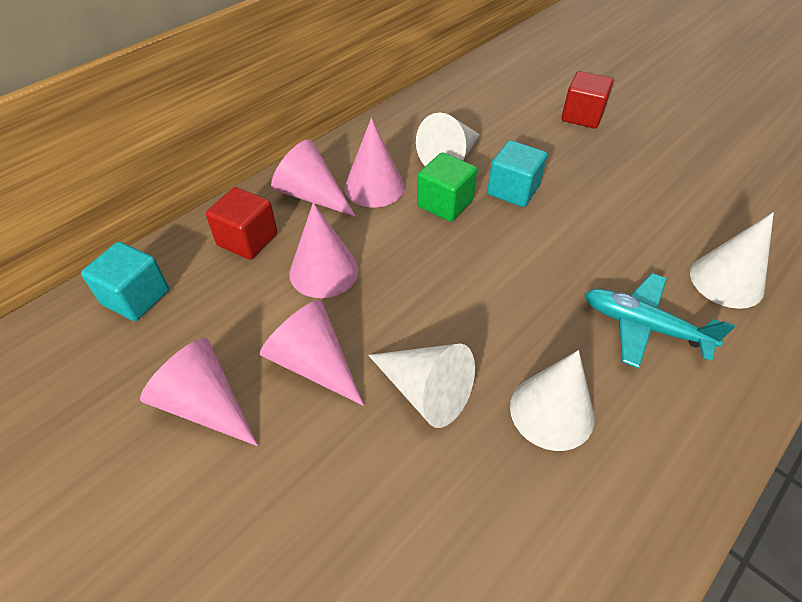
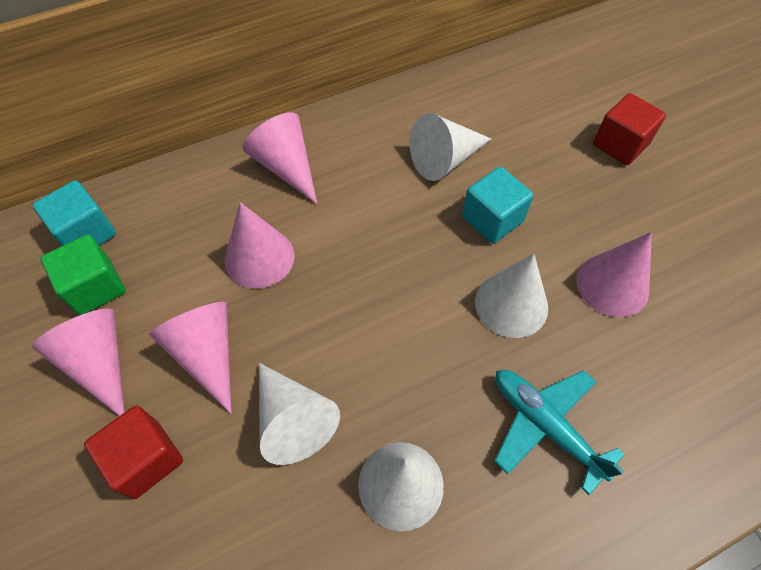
camera: 20 degrees right, 10 degrees up
(247, 240) = (206, 200): red cube -> red cube (146, 459)
(374, 187) = (351, 174): pink cone -> pink cone (612, 285)
(445, 203) = (412, 215): green cube -> green cube (95, 287)
(726, 281) = (669, 403): white cone -> white cone (511, 304)

